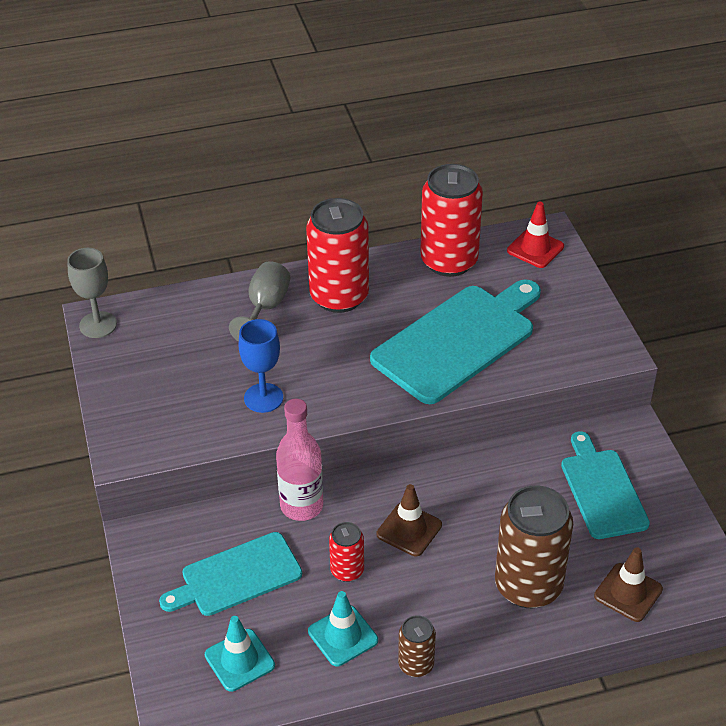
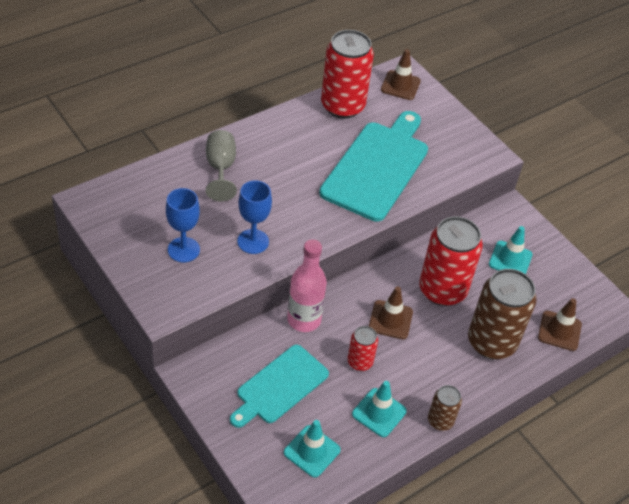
camera: 25 degrees left, 5 degrees up
(98, 325) = (91, 207): grey goblet -> none
(178, 391) = (183, 250): none -> blue goblet
(339, 296) = (273, 148): red can -> red can (442, 290)
(535, 249) = (400, 85): red traffic cone -> brown traffic cone
(602, 490) = (510, 259): turquoise cutting board -> turquoise traffic cone

